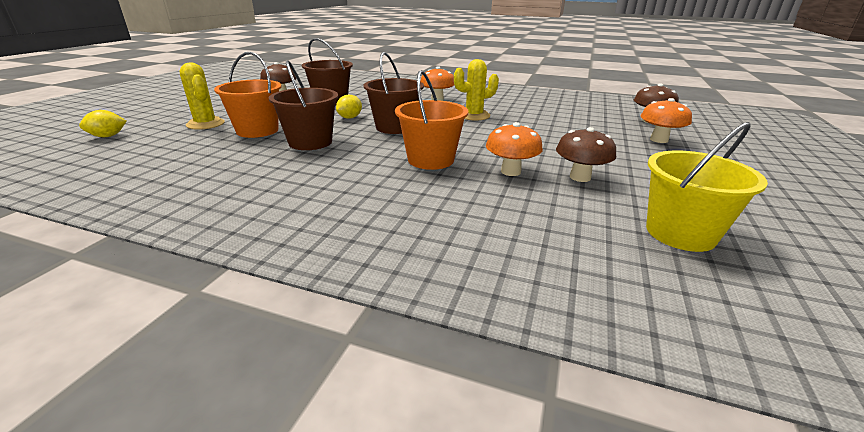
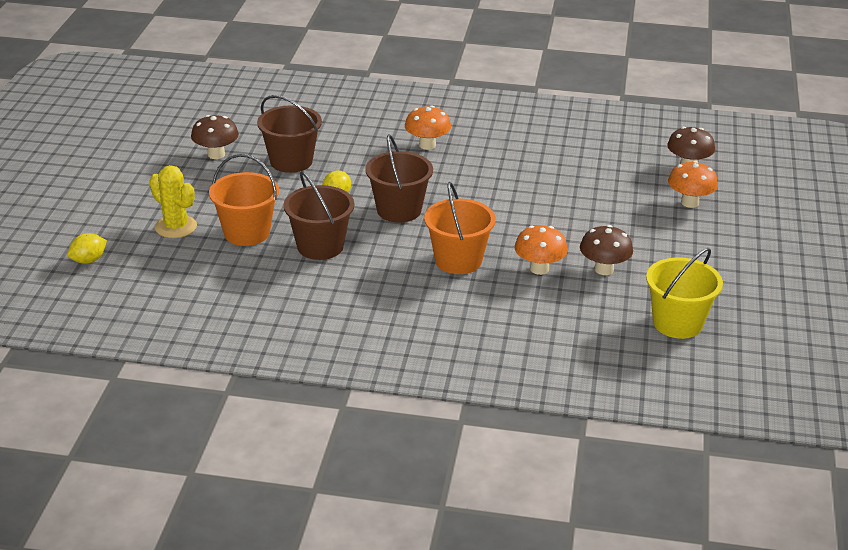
camera: 10 degrees left, 5 degrees up
(474, 115) = (483, 176): yellow cactus -> none

